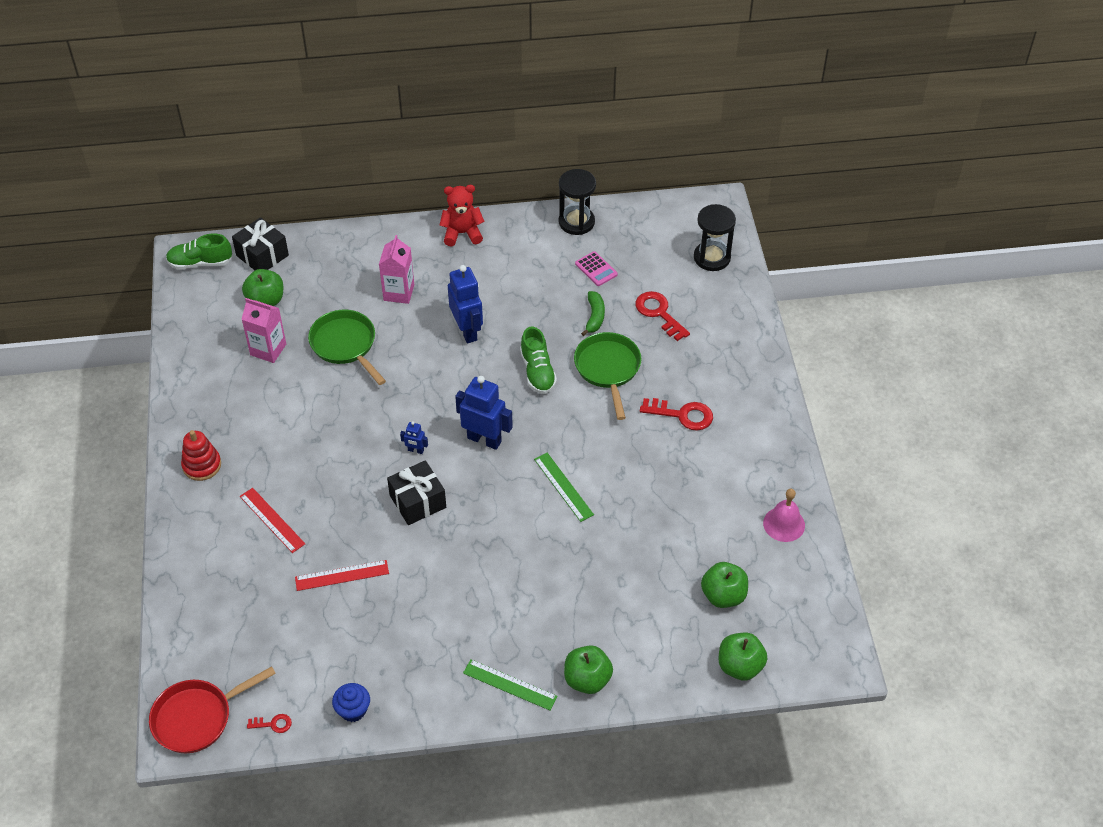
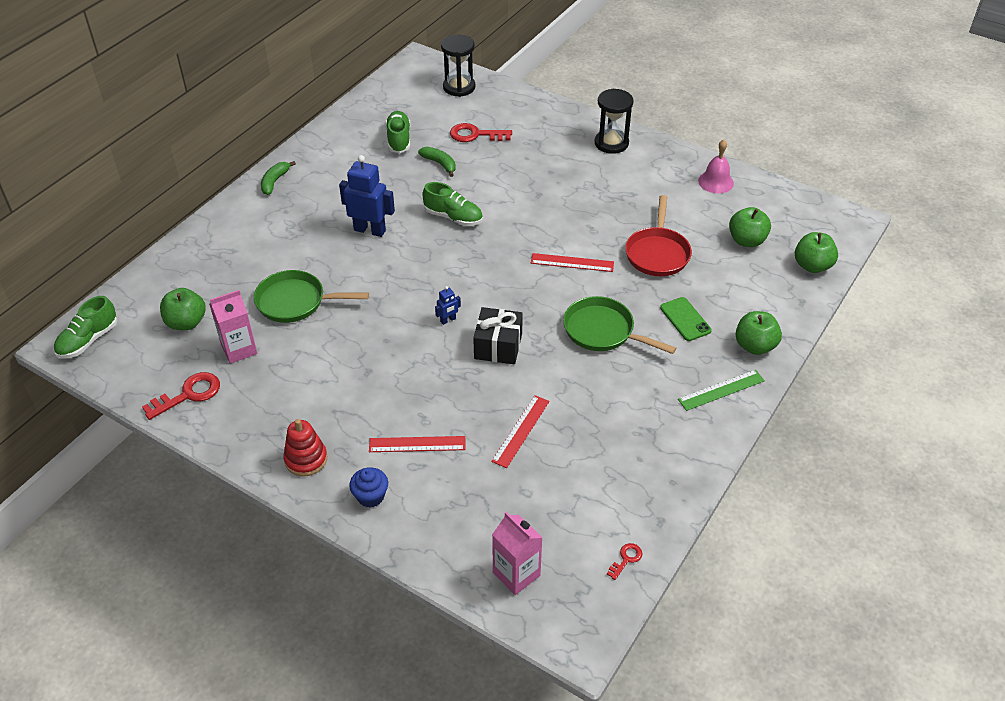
camera: 50 degrees left, 5 degrees down
(197, 717) = (570, 611): red pan -> red pan (657, 253)
(262, 255) = (136, 298): black gift -> none
(353, 710) = (660, 497): blue cupcake -> blue cupcake (370, 496)
(399, 292) = (284, 244): pink carton -> pink carton (516, 574)
(462, 233) = (275, 181): red teddy bear -> green banana
(484, 439) = (482, 278): blue robot -> none
(563, 487) = (572, 262): green ruler -> red ruler
(571, 609) = (685, 319): none -> green phone
(576, 222) = (344, 124): black hourglass -> black hourglass (611, 143)
(596, 269) = (399, 140): pink calculator -> green shoe
(608, 369) = (494, 183): green pan -> green pan (603, 331)
(682, 415) = (575, 173): red key -> red key (189, 394)

